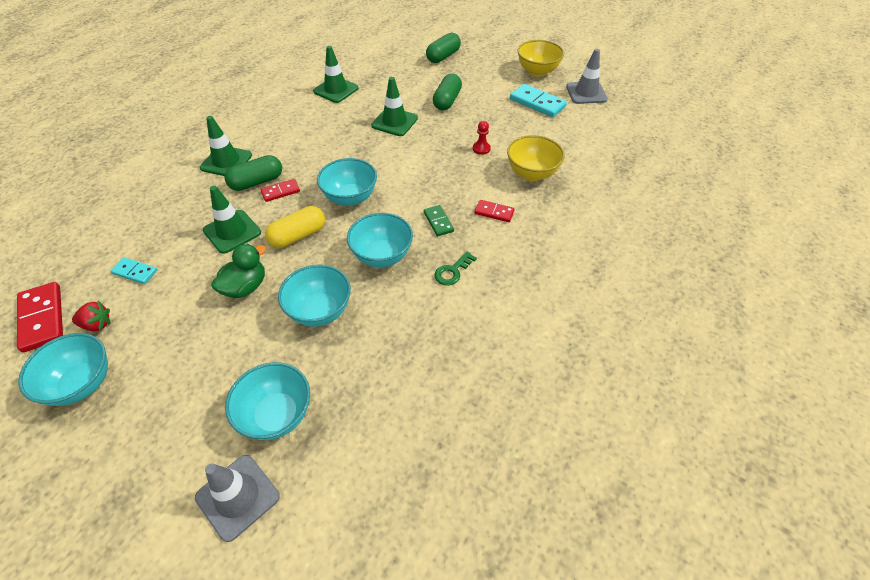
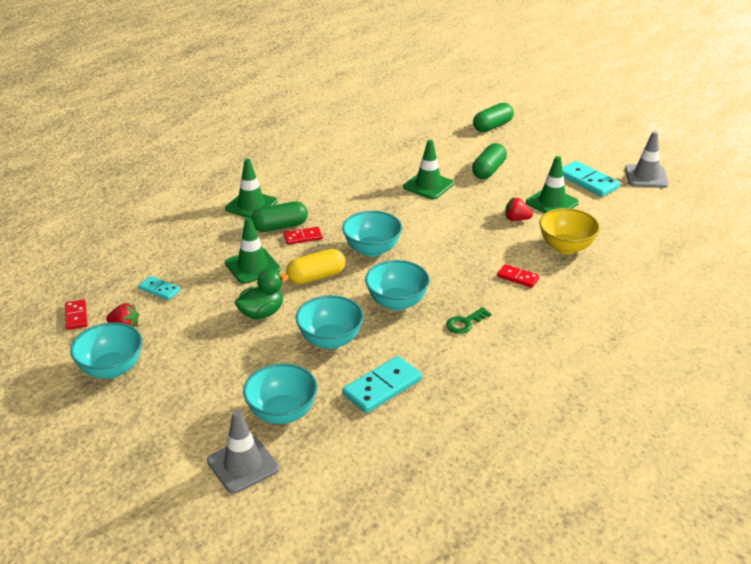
camera: 10 degrees right, 15 degrees down
(42, 318) = (76, 316): red domino -> red domino, size x0.58
(336, 90) = (370, 149): green traffic cone -> green traffic cone (552, 203)
(381, 363) = (382, 387): none -> turquoise domino
(438, 222) = (458, 280): green domino -> none
(481, 149) = (516, 219): red pawn -> red strawberry
(537, 71) = (596, 150): yellow bowl -> none

